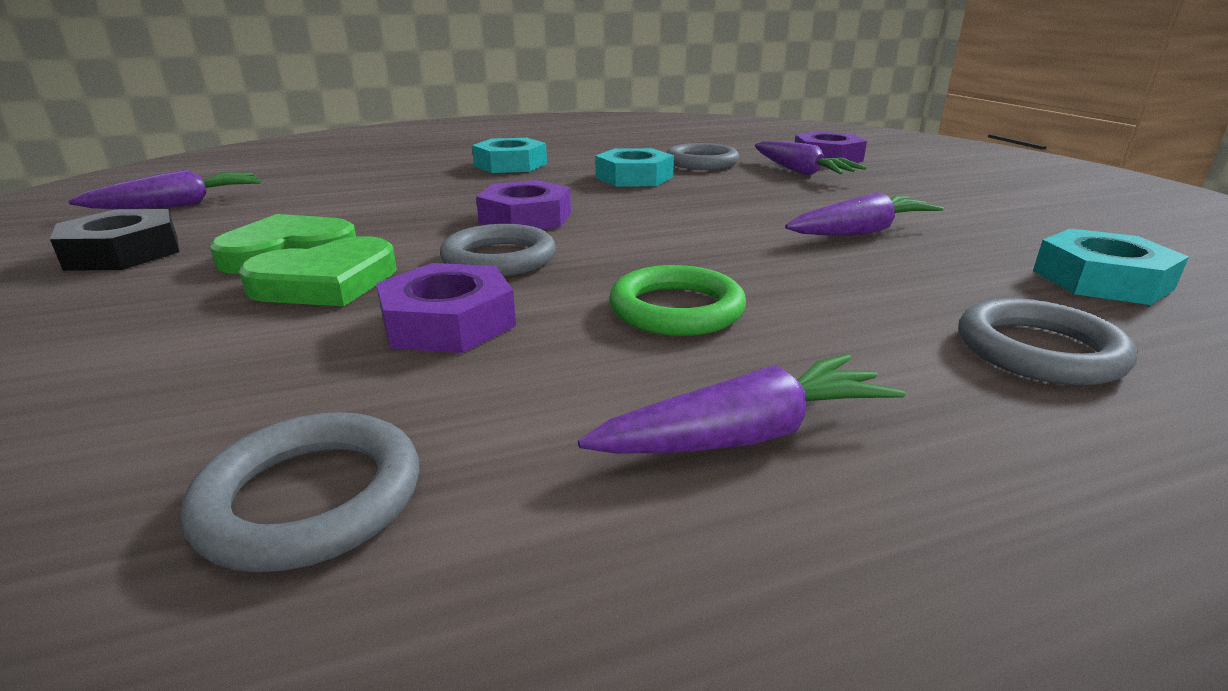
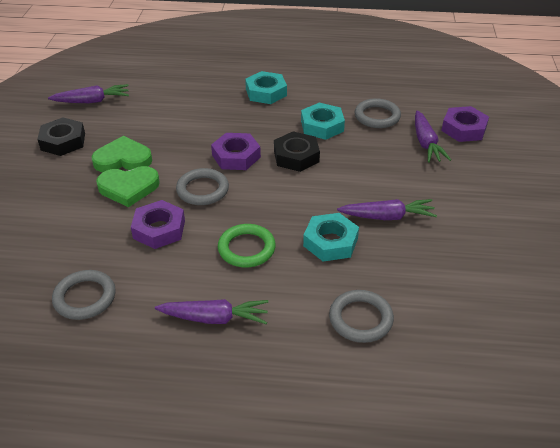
camera: 25 degrees right, 15 degrees up
(630, 204) = (296, 156): none -> black nut
(1101, 280) = (455, 290): turquoise nut -> turquoise nut (330, 242)

